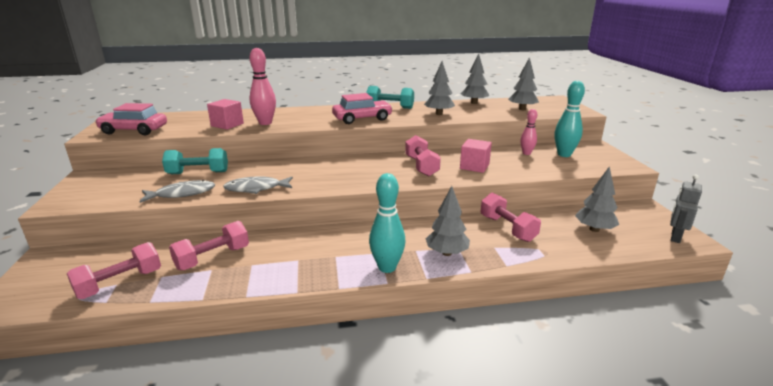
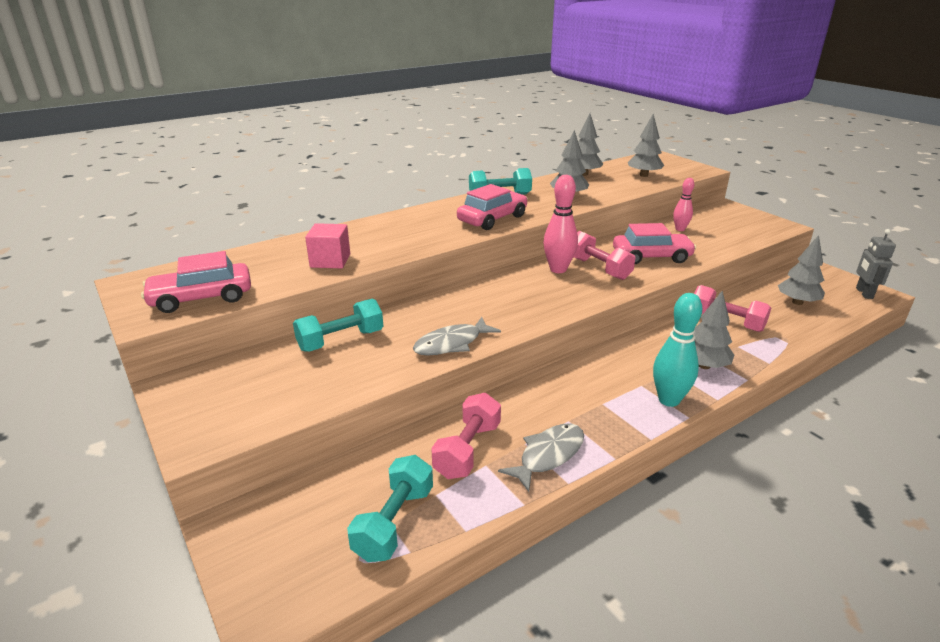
camera: 25 degrees left, 5 degrees up
(120, 283) = (394, 522): pink dumbbell -> turquoise dumbbell
(182, 194) = (365, 376): grey fish -> grey fish (548, 455)
(265, 123) = (379, 248): pink bowling pin -> pink bowling pin (558, 269)
(474, 166) = (651, 257): pink cube -> pink car
(564, 154) = (715, 223): turquoise bowling pin -> none

